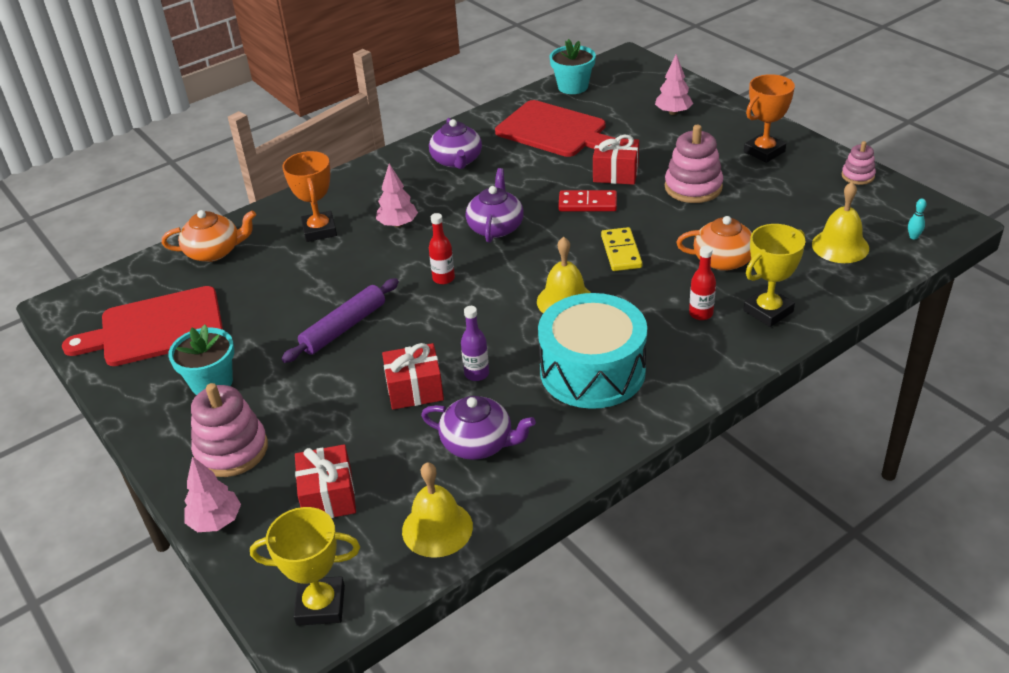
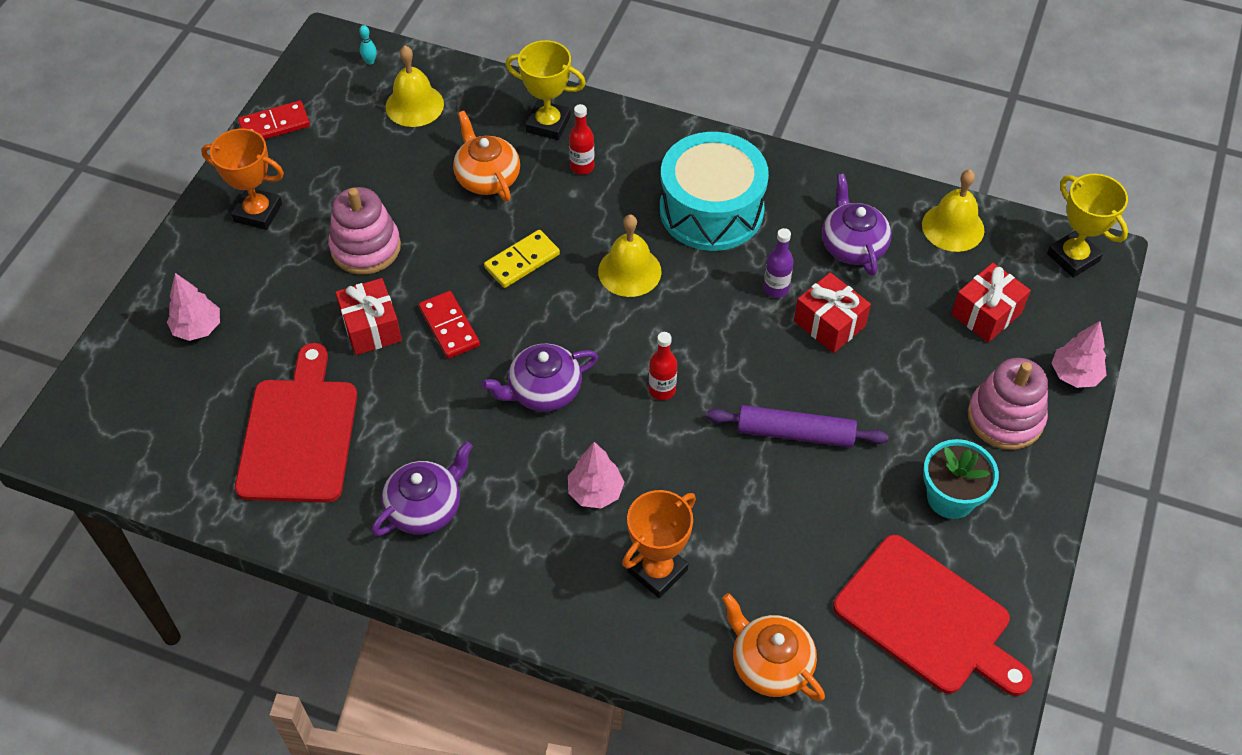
camera: 125 degrees left, 15 degrees up
(573, 86) = (166, 469): turquoise flower pot -> none
(857, 176) = (274, 125): pink stacking toy -> red domino

